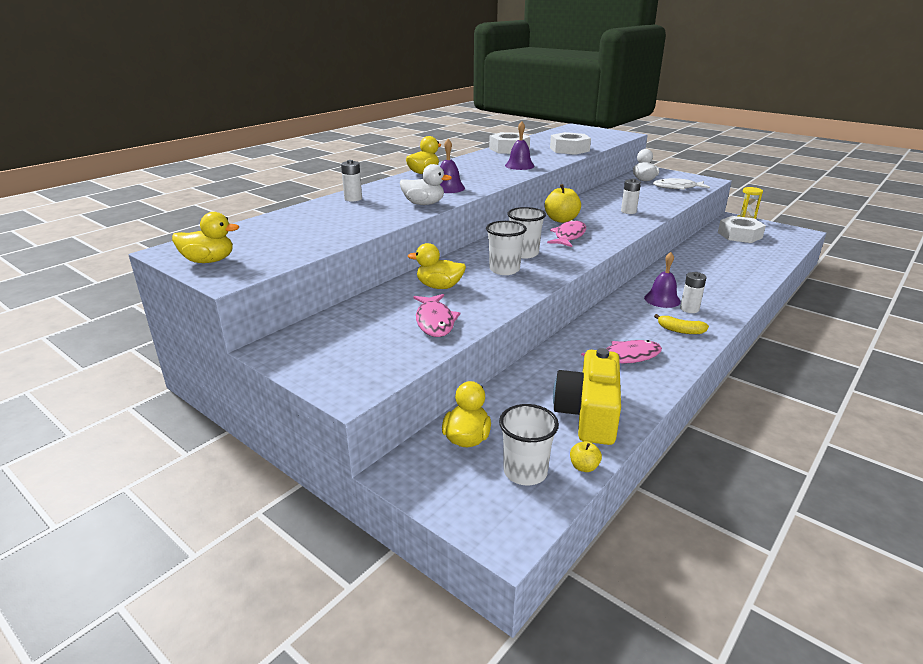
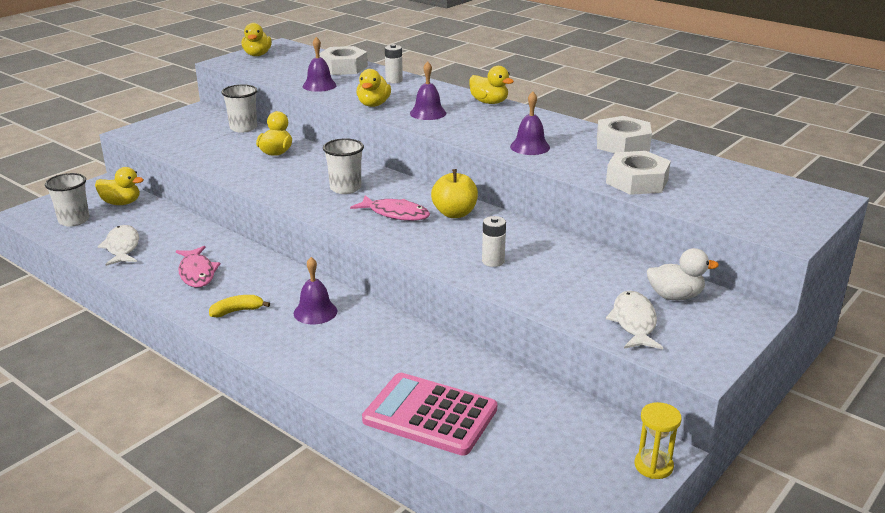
camera: 90 degrees right, 0 degrees up
(357, 225) = (319, 85): none -> purple bell
(424, 204) = (373, 104): white duck -> yellow duck
(434, 321) = (212, 152): pink fish -> none
(504, 270) = (305, 178): white cup -> white cup (243, 128)
(584, 467) = (64, 240): yellow apple -> none
(589, 414) = (122, 247): yellow camera -> white fish
(680, 330) = (237, 311): yellow banana -> yellow banana turned 45 degrees clockwise
(689, 309) = (286, 326): white battery -> none
(739, 235) = (560, 434): white nut -> white nut (343, 67)
(752, 262) = (430, 415): none -> pink calculator

